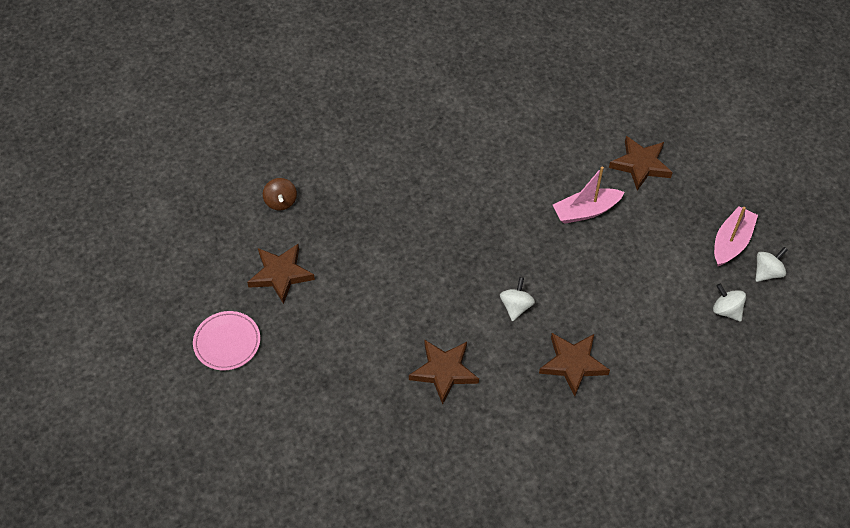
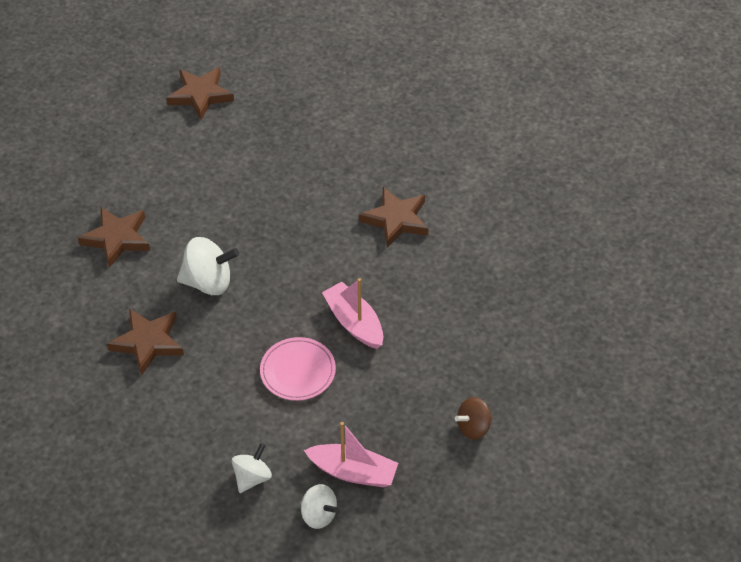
camera: 75 degrees right, 5 degrees down
(227, 342) = (116, 78): pink plate -> pink plate (298, 371)
(281, 202) = (286, 75): brown spinning top -> brown spinning top (473, 427)
(516, 306) = (208, 282): white spinning top -> white spinning top, size x1.58
(640, 165) = (441, 365): brown star -> brown star (396, 220)

